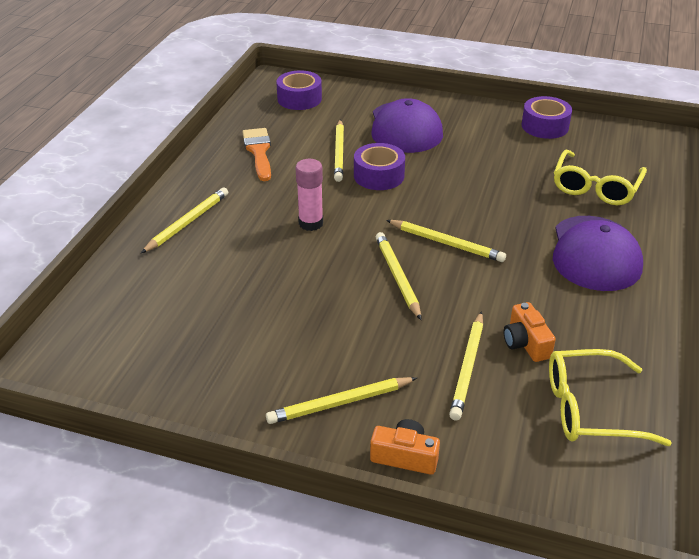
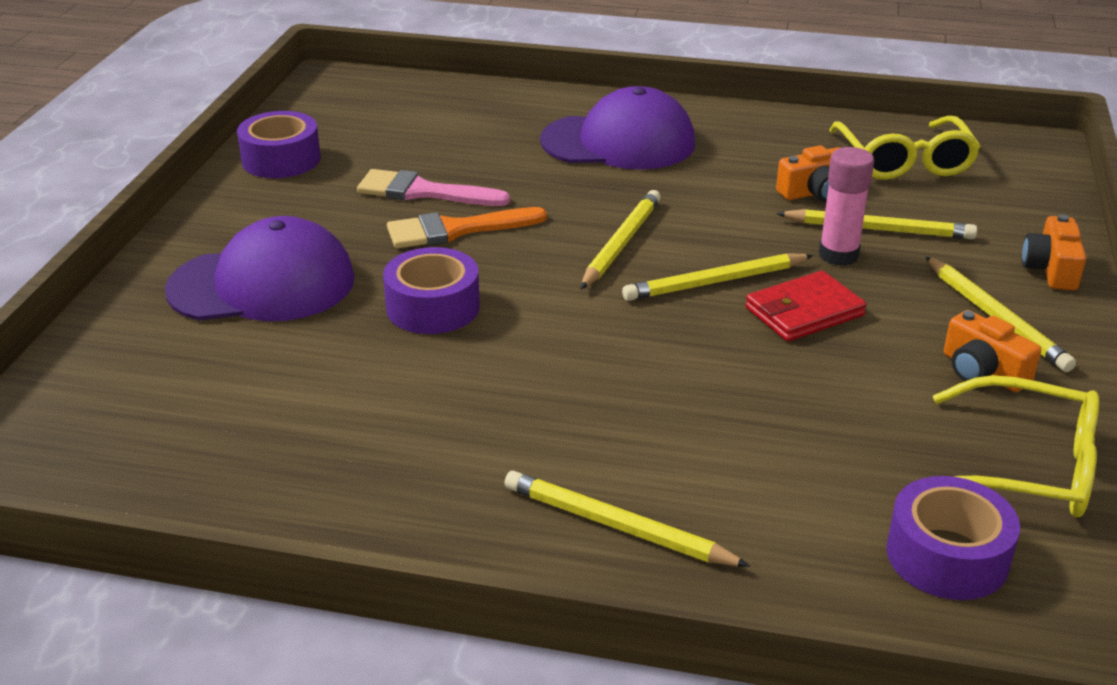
camera: 95 degrees left, 5 degrees down
(258, 151) = (337, 459): orange brush -> orange brush (456, 230)
(278, 379) = (982, 371): none -> orange camera
(299, 99) = (103, 422): purple tape -> purple tape (947, 556)
(311, 223) = (592, 370): pink glue stick -> pink glue stick (838, 255)
(339, 153) = (350, 354): yellow pencil -> none
(358, 310) = (804, 312): none -> red wallet
(509, 173) = (423, 192): none -> pink brush
(595, 187) = (461, 133): yellow glasses -> yellow glasses (1027, 468)

